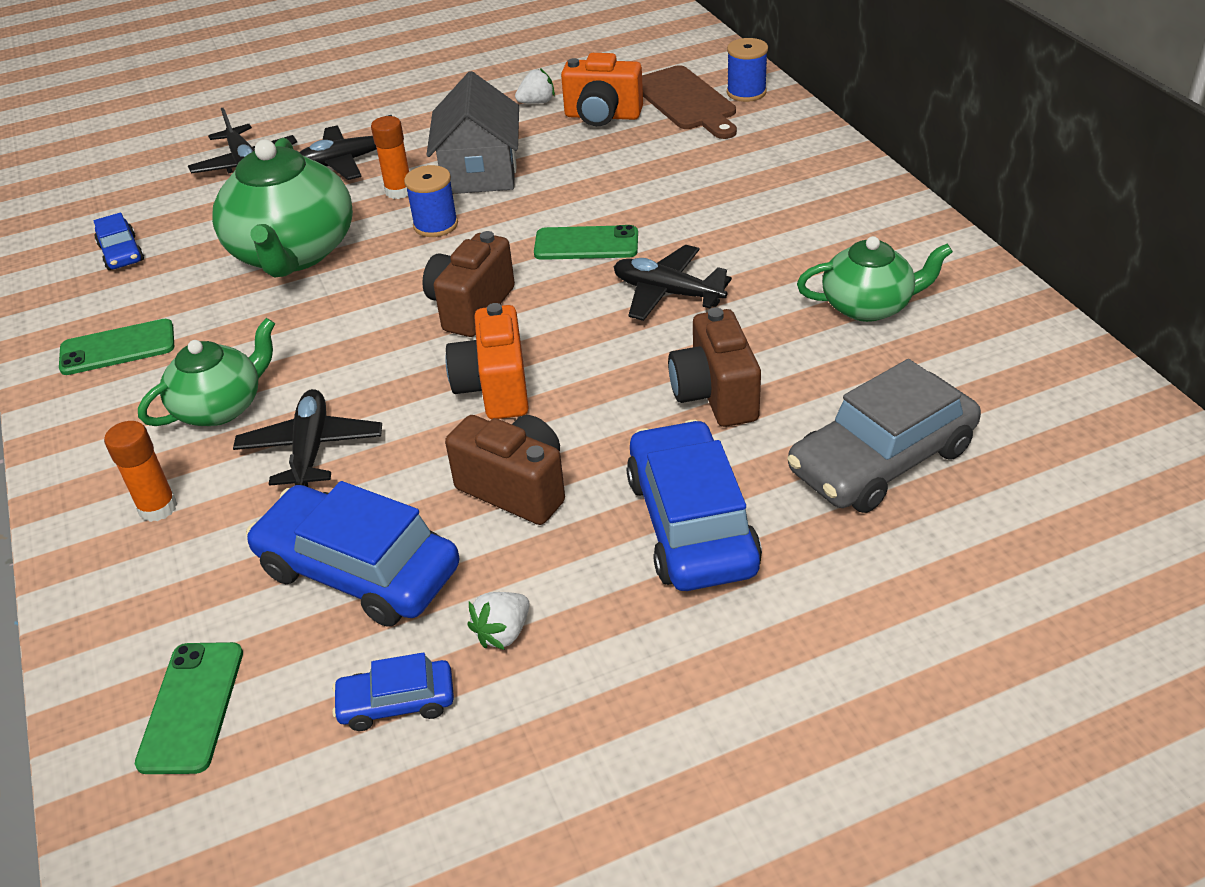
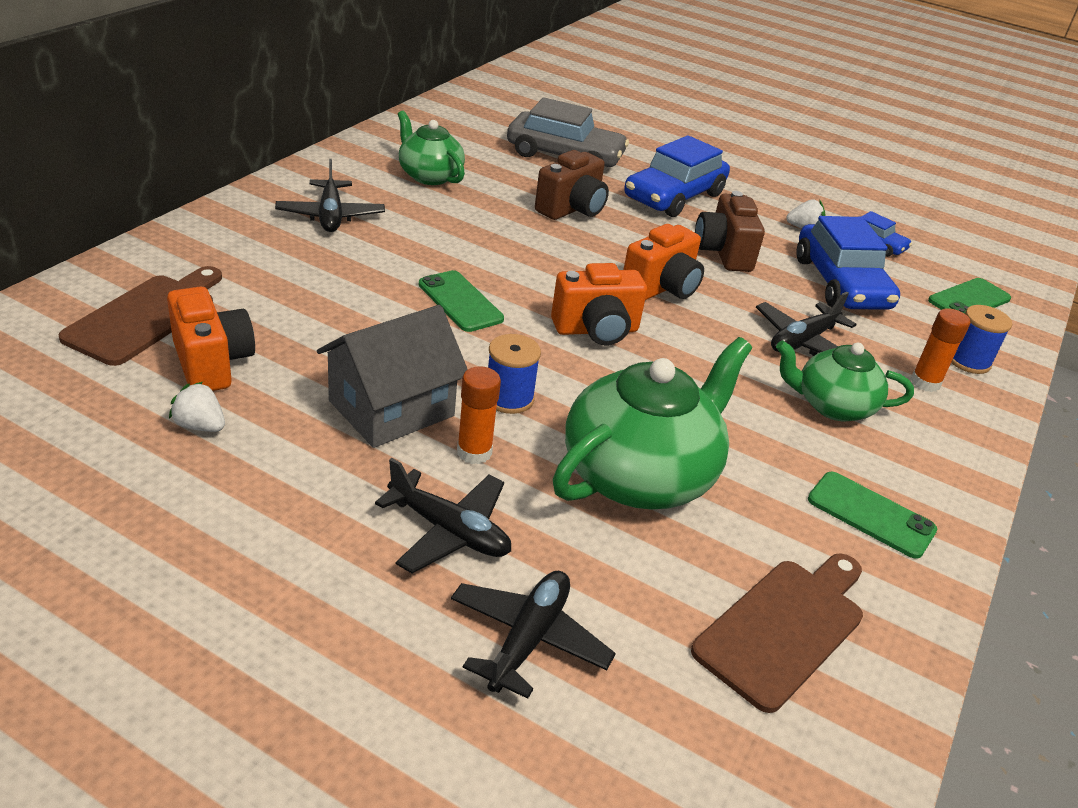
camera: 135 degrees left, 5 degrees down
(121, 253) = (784, 628): blue car -> brown cutting board
(471, 307) = (596, 330): brown camera -> orange camera
(667, 293) = (488, 248): black plane -> black plane (330, 216)
(746, 92) = (105, 284): blue spool -> blue spool (968, 361)

